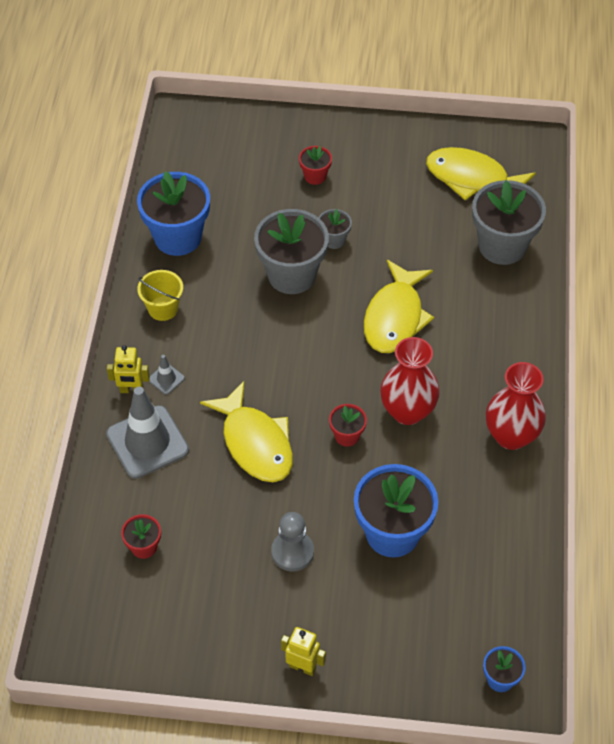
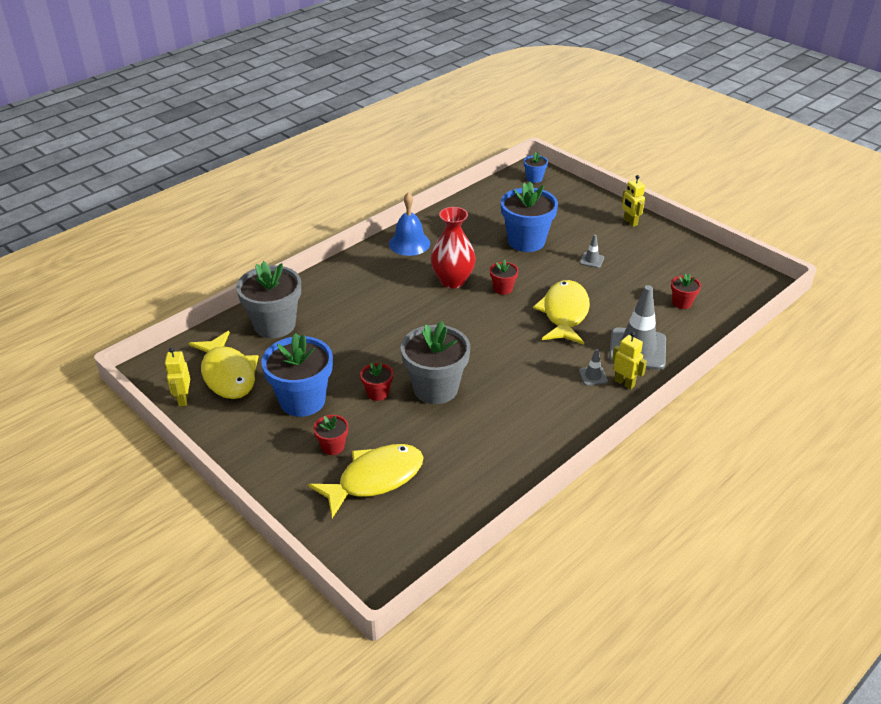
camera: 140 degrees left, 15 degrees down
(163, 308) = (555, 421): yellow bucket -> none
(178, 237) = (494, 466): blue flower pot -> blue flower pot (302, 400)
(292, 552) = (591, 260): grey pawn -> grey traffic cone
(334, 240) = (377, 393): grey flower pot -> red flower pot
(395, 317) = (398, 326): yellow fish -> yellow fish (375, 479)
(474, 139) = (183, 399): none -> yellow robot
(511, 436) = (409, 243): red vase -> blue bell

